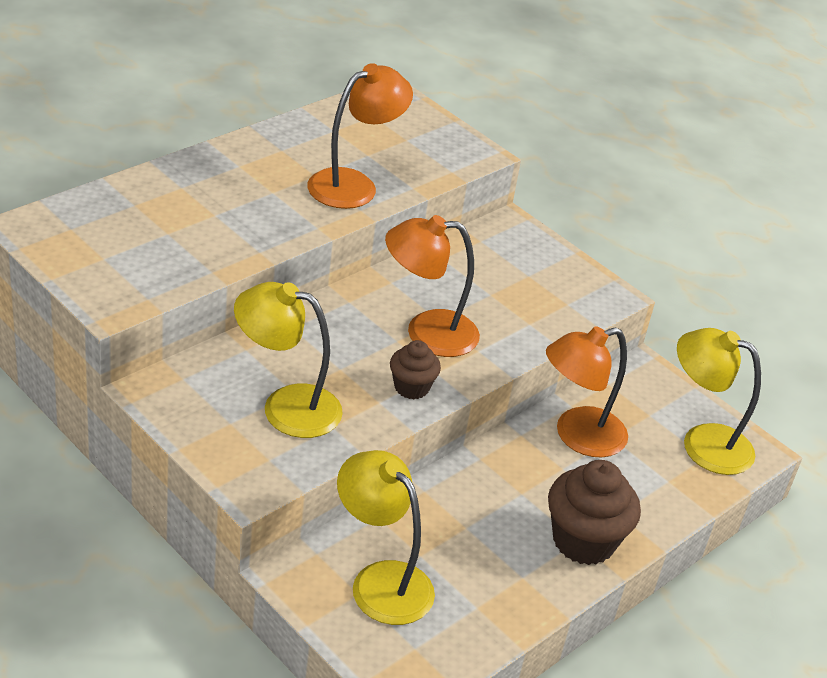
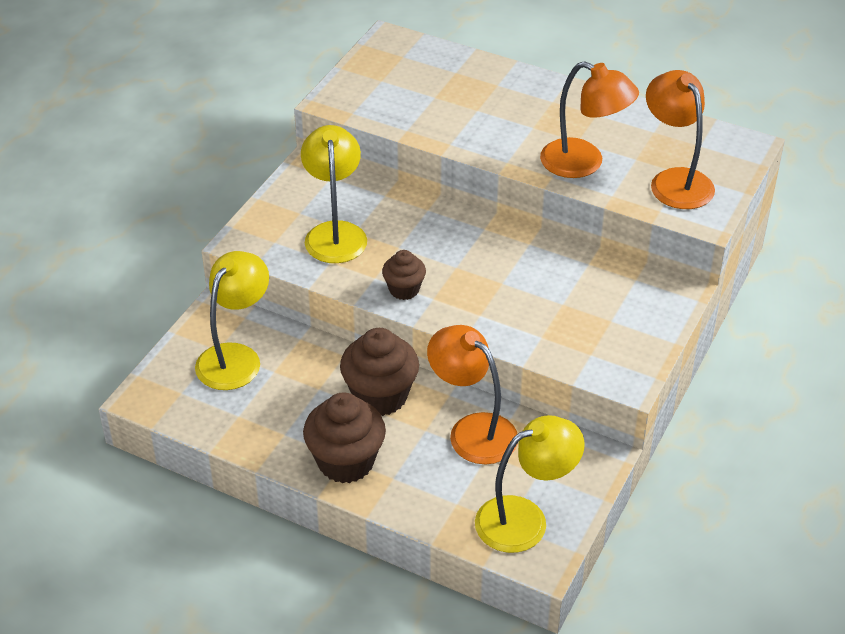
camera: 75 degrees right, 5 degrees up
(427, 333) = (478, 280): orange lamp -> orange lamp (675, 180)
(500, 484) = (380, 396): none -> brown cupcake
(703, 443) = (525, 519): yellow lamp -> yellow lamp turned 60 degrees clockwise

